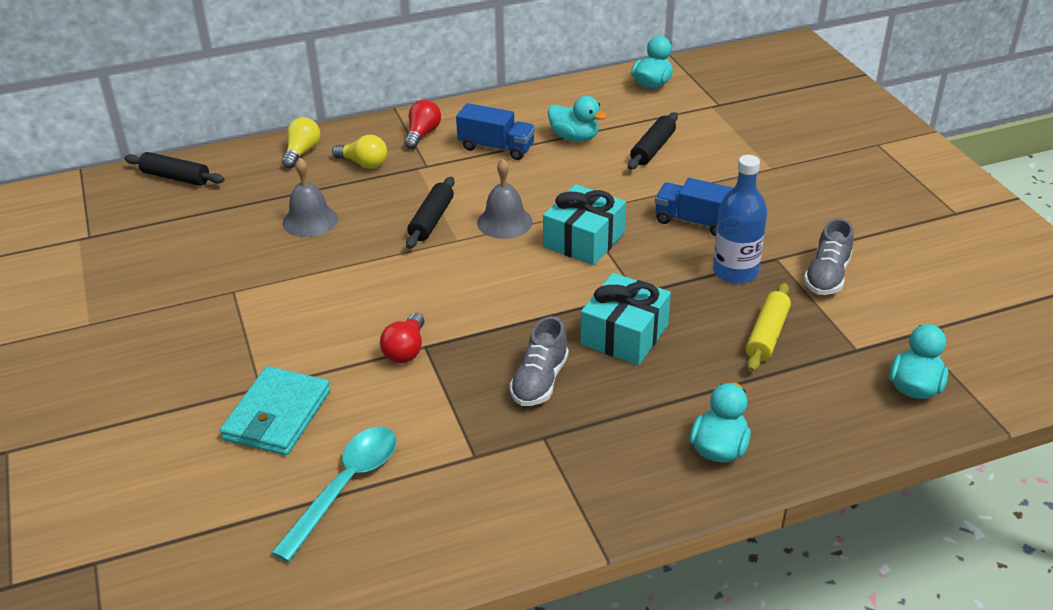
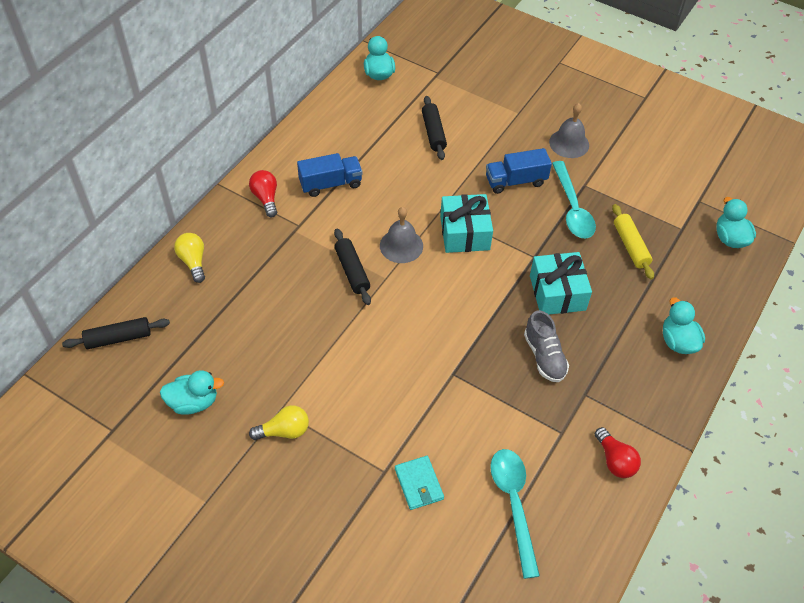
camera: 40 degrees left, 15 degrees up
(277, 415) = (419, 484): turquoise wallet -> turquoise wallet, size x0.64
(310, 220) = (268, 319): grey bell -> grey bell (569, 143)
(364, 164) = (252, 247): yellow light bulb -> yellow light bulb (284, 431)
(406, 350) = (444, 384): red light bulb -> red light bulb (615, 460)
(574, 137) = (374, 148): turquoise duck -> turquoise duck (194, 402)
(735, 272) = (572, 208): blue bottle -> turquoise spoon
(827, 276) = (622, 184): grey shoe -> none

